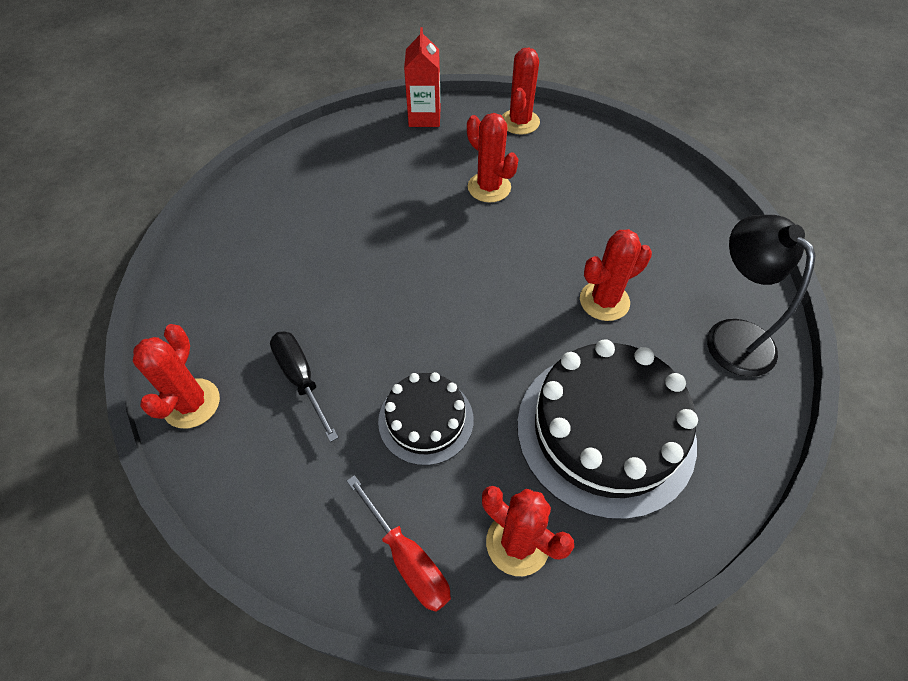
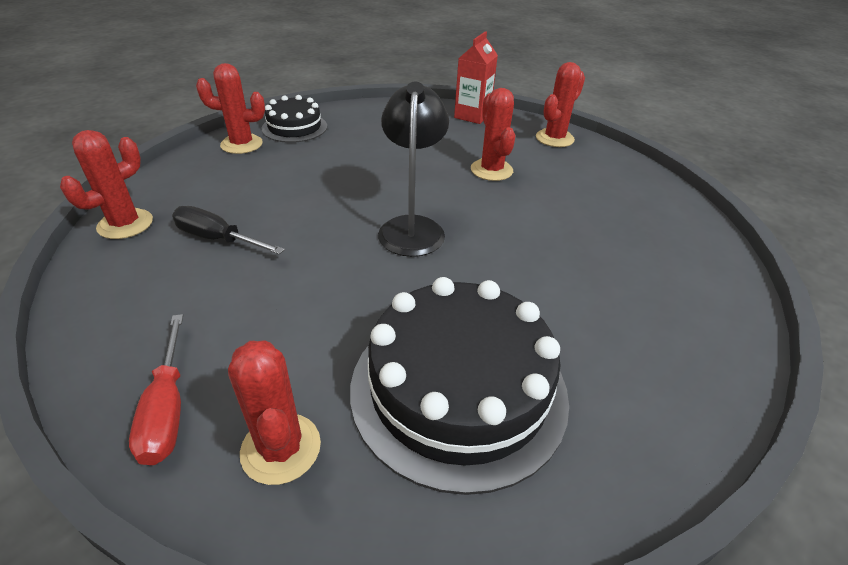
camera: 25 degrees right, 15 degrees down
(301, 379) = (218, 239): black screwdriver -> black screwdriver turned 60 degrees counterclockwise
(426, 420) = (289, 306): black cake -> black cake (294, 127)
(604, 301) = (541, 281): red cactus -> red cactus (241, 144)
(731, 335) = (673, 362): black lamp -> black lamp (412, 227)

